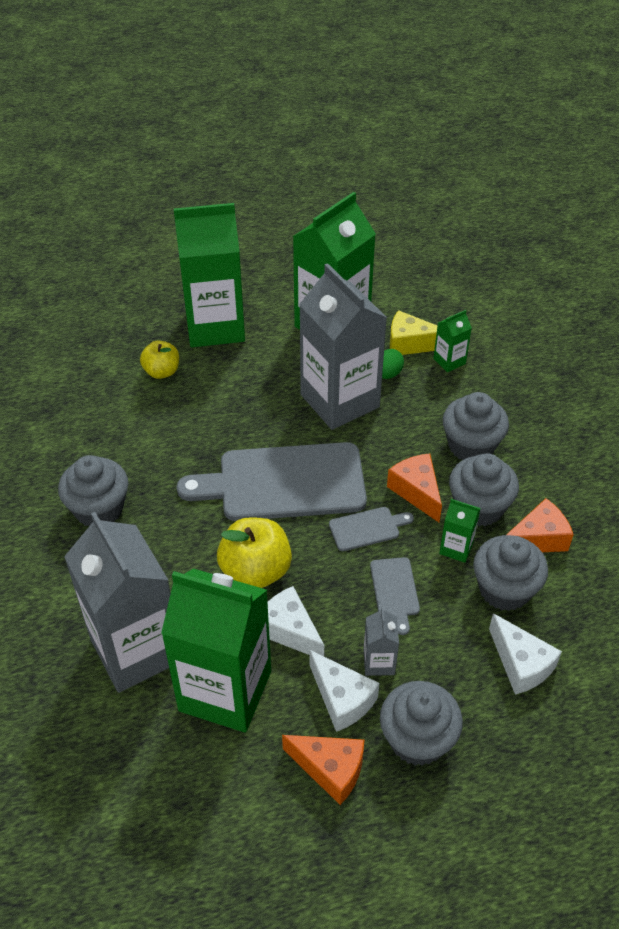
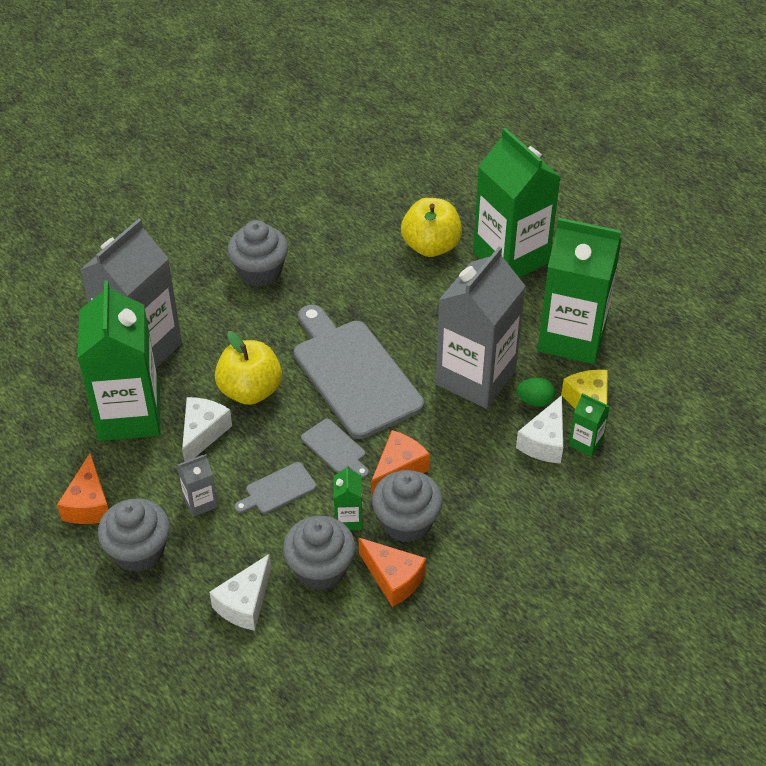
camera: 65 degrees right, 0 degrees up
(162, 372) = (431, 246): yellow apple -> yellow apple, size x1.60
(342, 699) = (154, 490): white cheese -> white cheese (544, 442)
(471, 446) = (481, 494): grey cupcake -> none

